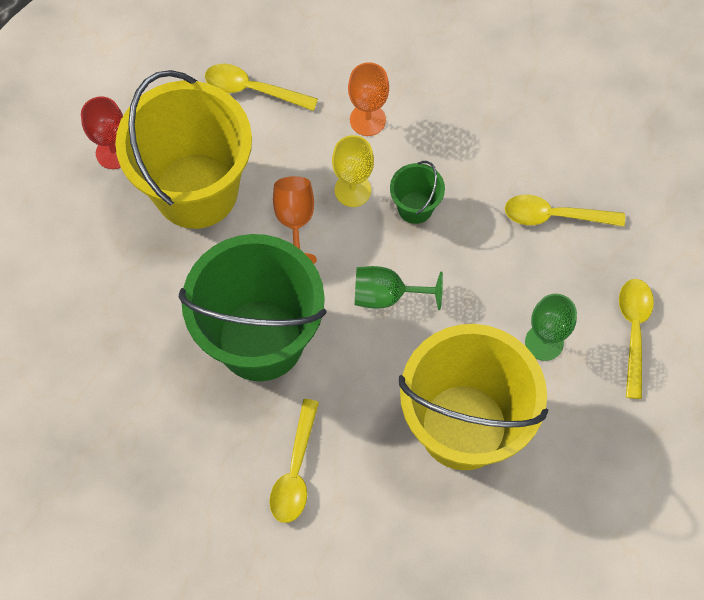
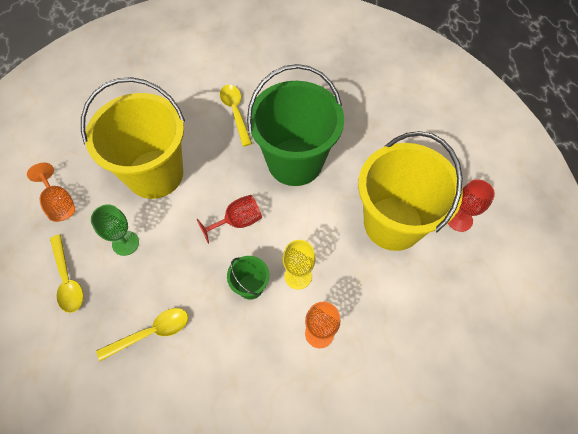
camera: 150 degrees right, 5 degrees down
(253, 89) = (411, 311): yellow spoon -> none
(295, 221) = (321, 237): orange goblet -> orange goblet (59, 203)
(387, 295) = (237, 221): green goblet -> red goblet

